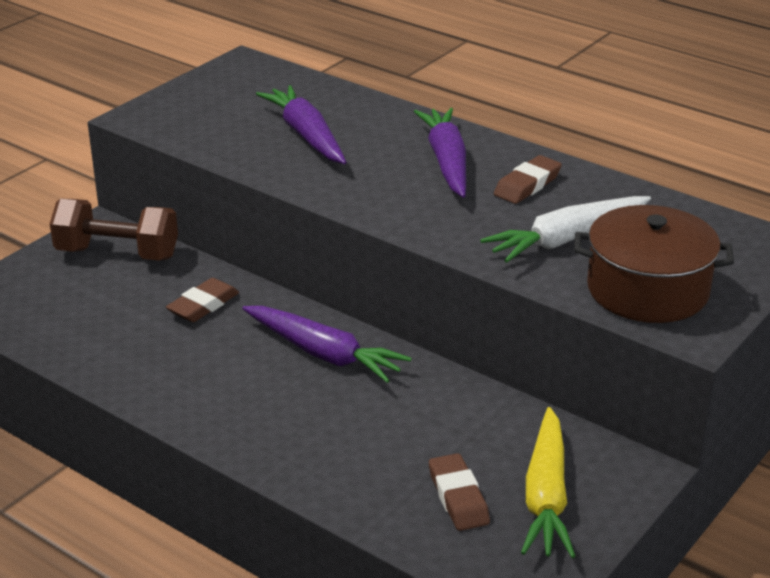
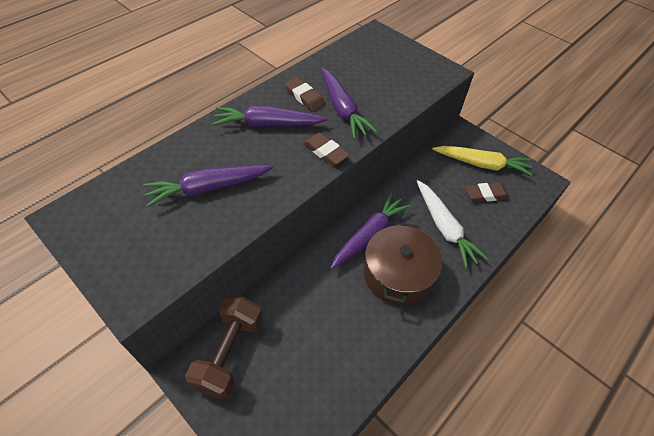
camera: 85 degrees left, 20 degrees up
(203, 305) = (309, 296): brown eraser -> brown eraser (325, 152)
(512, 221) = (342, 109): none -> purple carrot
(566, 239) = (364, 93): white carrot -> white carrot (444, 227)
(647, 290) = (412, 77): brown pot -> brown pot (397, 274)

